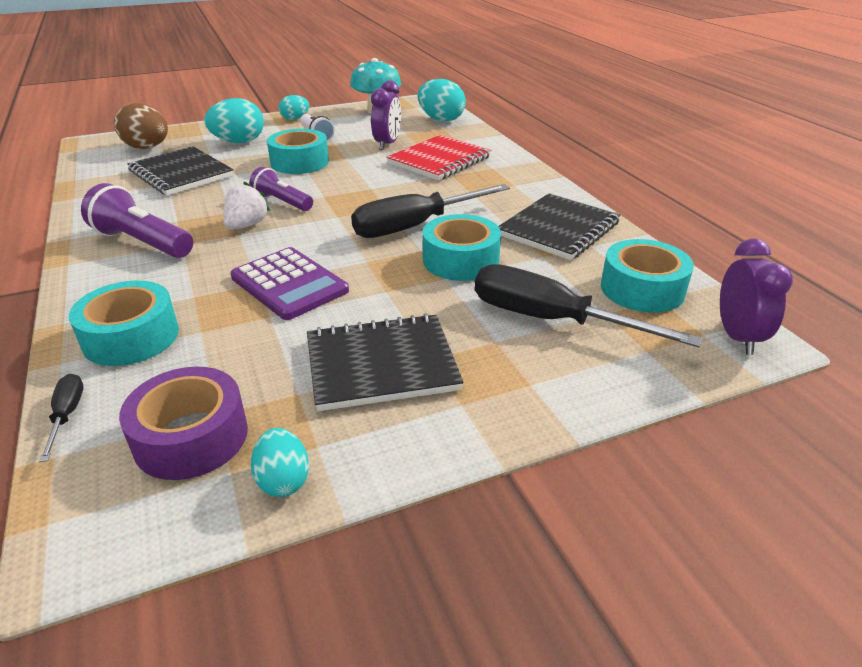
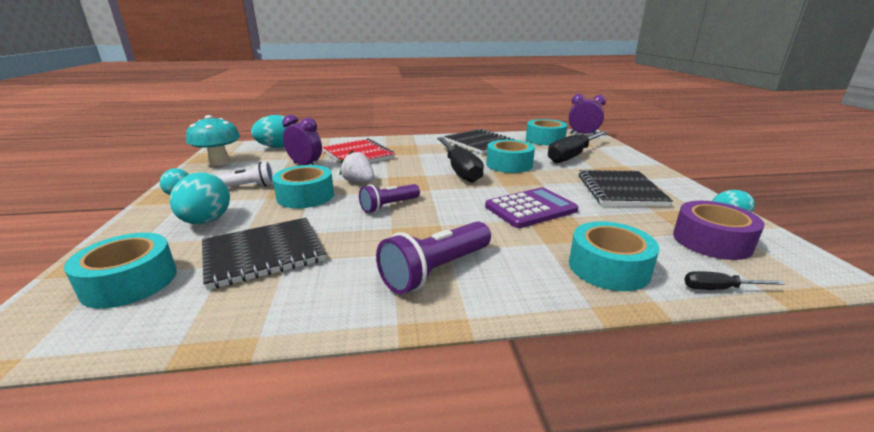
camera: 75 degrees left, 10 degrees down
(147, 148) = (130, 282): brown egg -> turquoise tape
(246, 225) = (426, 221): white strawberry -> white strawberry (359, 182)

